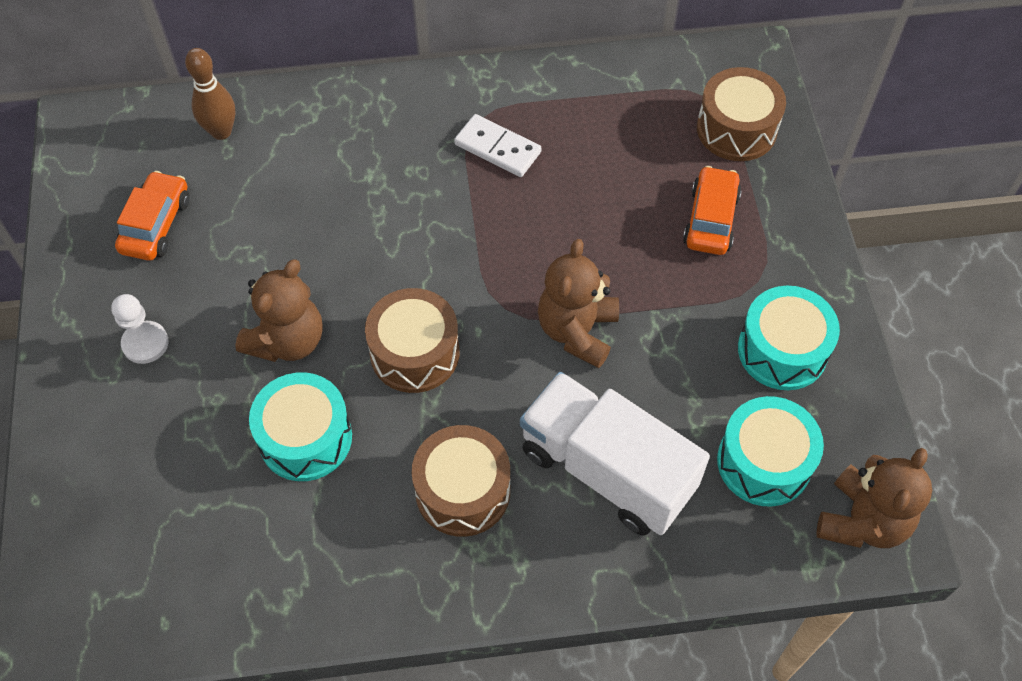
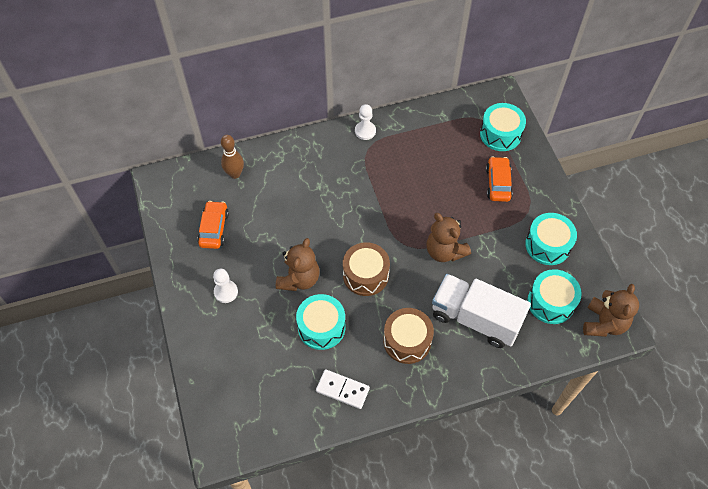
camera: 10 degrees left, 0 degrees up
(481, 88) = (365, 131): none -> white pawn
(497, 148) = (381, 162): white domino -> white domino (342, 390)
(577, 331) = (444, 251): brown teddy bear -> brown teddy bear turned 45 degrees counterclockwise
(736, 129) = (500, 134): brown drum -> turquoise drum

